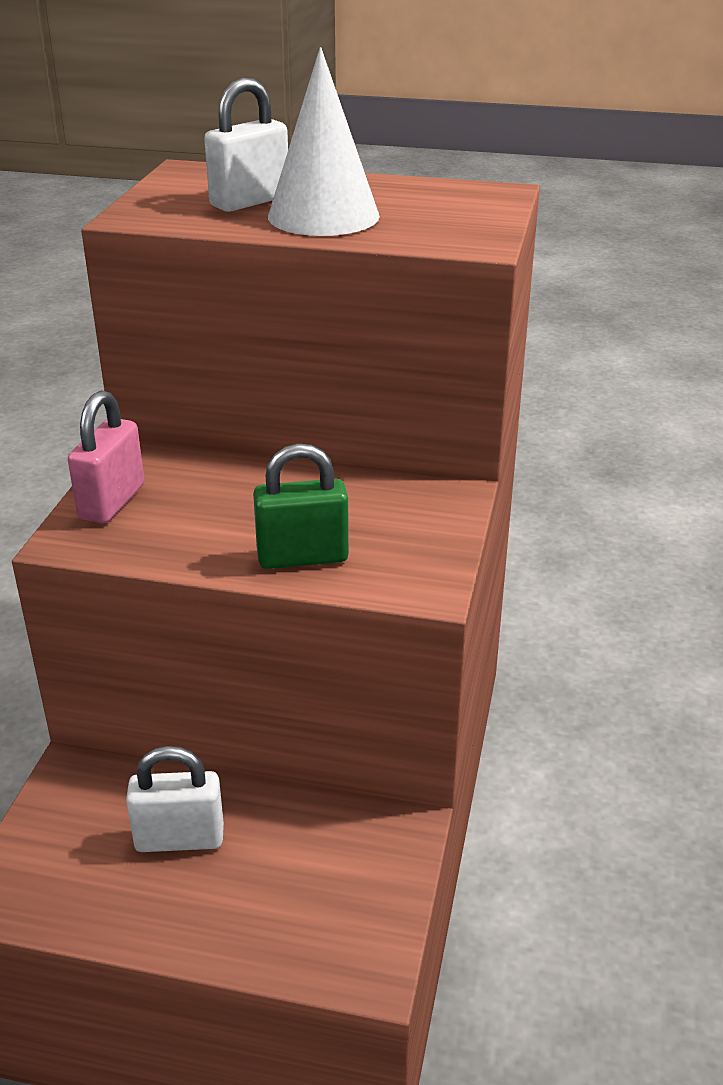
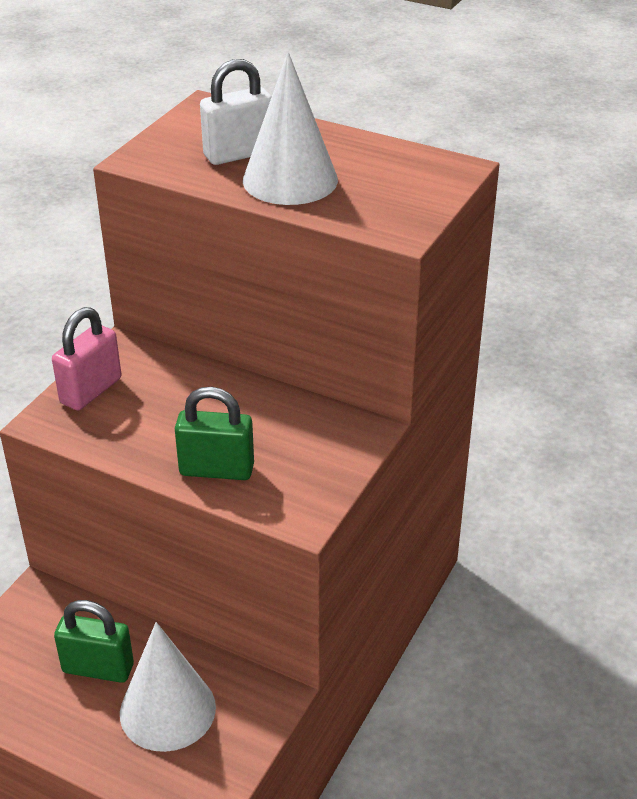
camera: 15 degrees right, 5 degrees up
(179, 839) = (98, 668): white padlock -> green padlock
(284, 868) = (167, 710): none -> white cone

